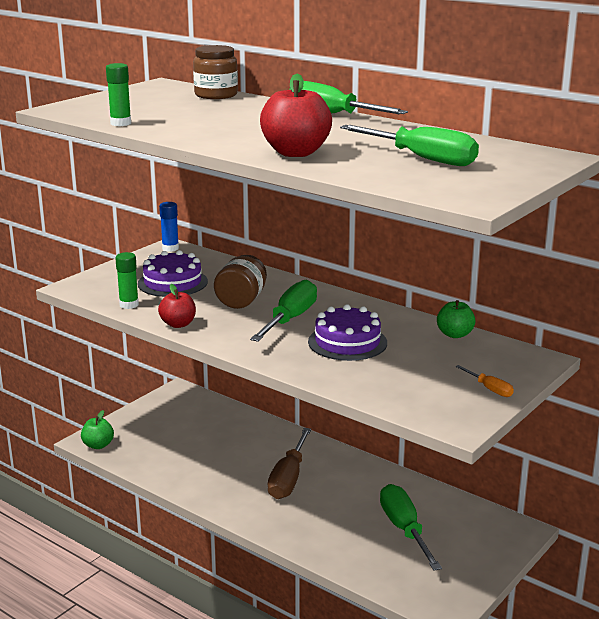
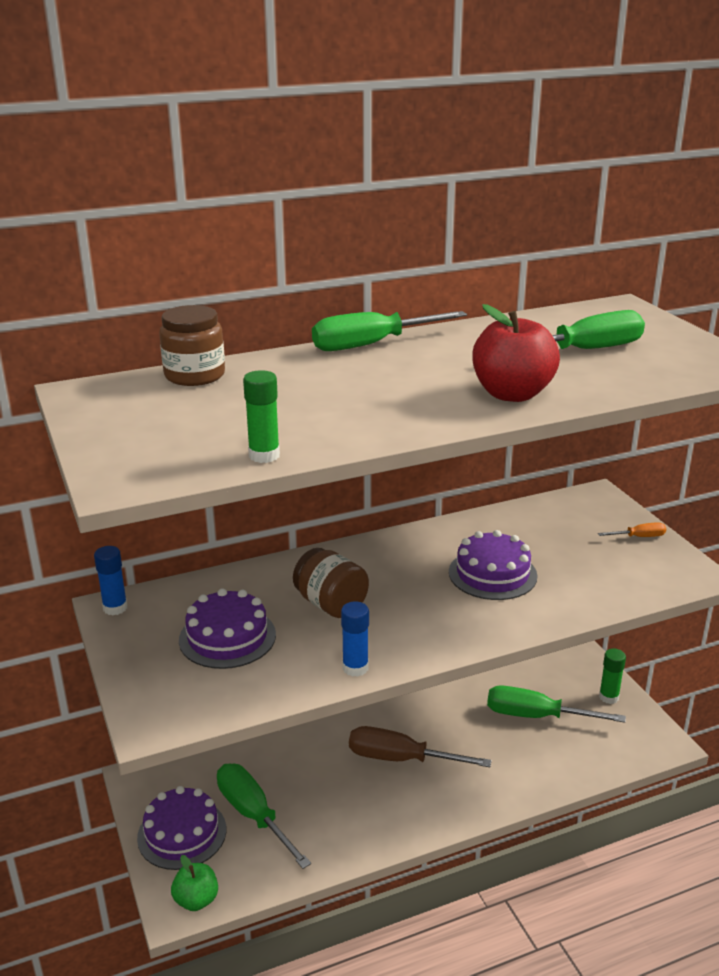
camera: 60 degrees left, 5 degrees up
(129, 305) = (261, 690): green glue stick -> green glue stick (608, 697)
(146, 421) = (182, 833): none -> purple cake
(178, 324) = (355, 668): red apple -> blue glue stick
(288, 479) = (399, 759): brown screwdriver -> brown screwdriver turned 150 degrees clockwise
(290, 319) = (408, 588): green screwdriver -> green screwdriver (253, 814)
(455, 334) = (520, 514): green apple -> none

